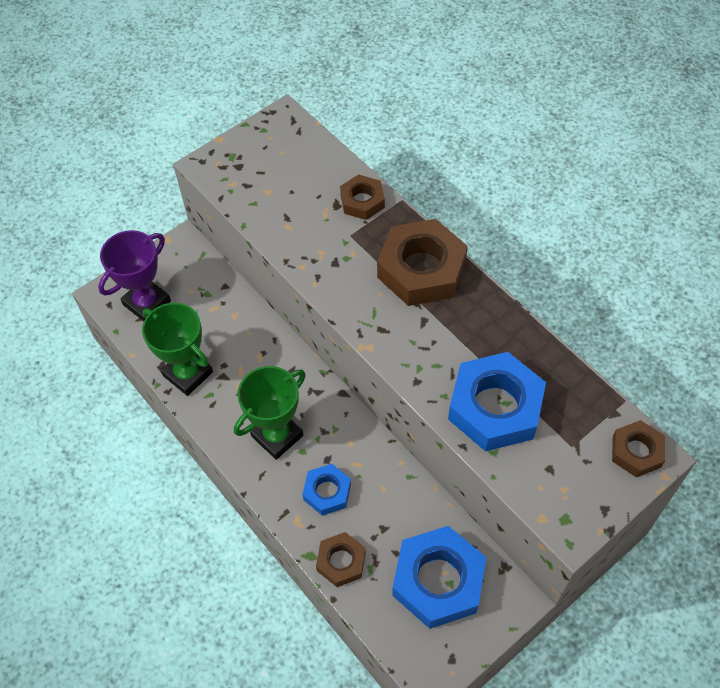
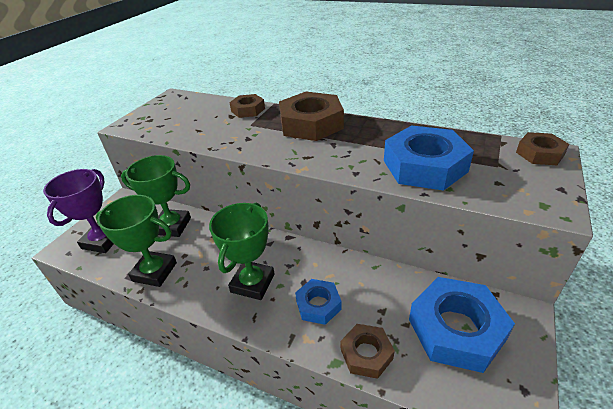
camera: 25 degrees left, 20 degrees down
(225, 315) = (172, 226): none -> green trophy

